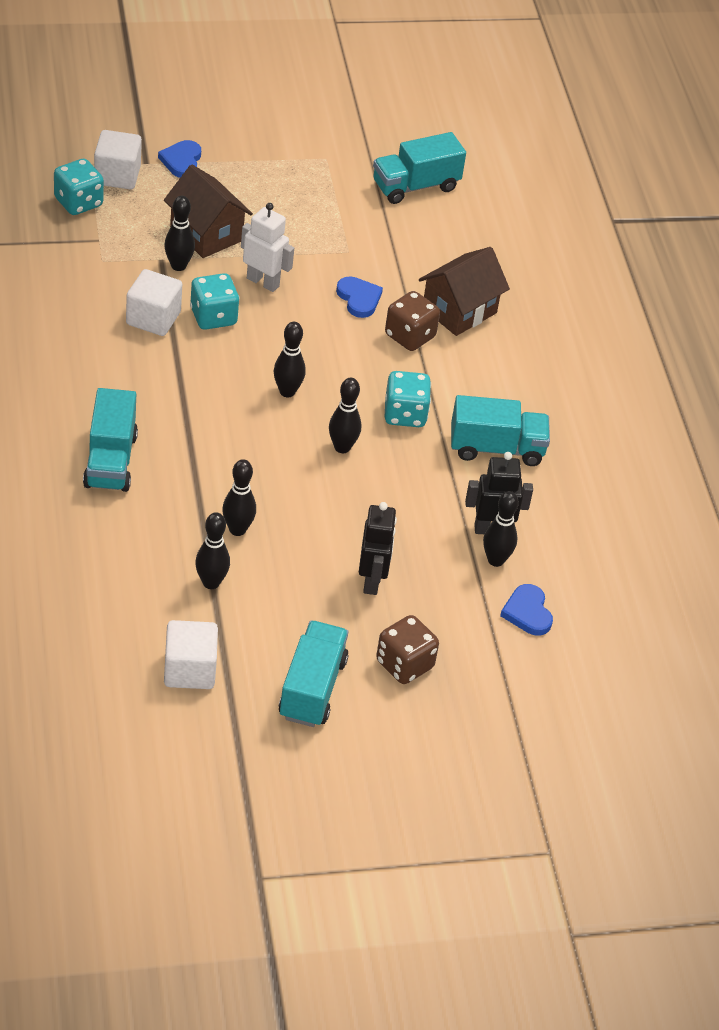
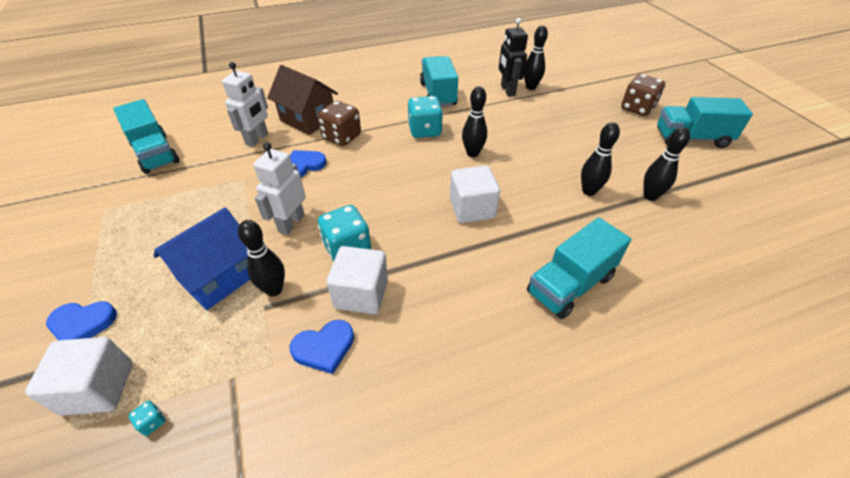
camera: 95 degrees left, 0 degrees up
(78, 202) = (152, 422): turquoise dice -> turquoise dice, size x0.41
(110, 461) = (570, 285): turquoise truck -> turquoise truck turned 150 degrees clockwise
(189, 670) = (736, 193): white cube -> white cube (472, 208)
(206, 234) = (219, 277): brown house -> blue house
(287, 392) = (427, 188): black bowling pin -> none
(372, 581) = (584, 127): black robot -> none
(424, 264) = (257, 139): none -> white robot
(527, 612) = (561, 75): blue heart -> blue heart (324, 348)

